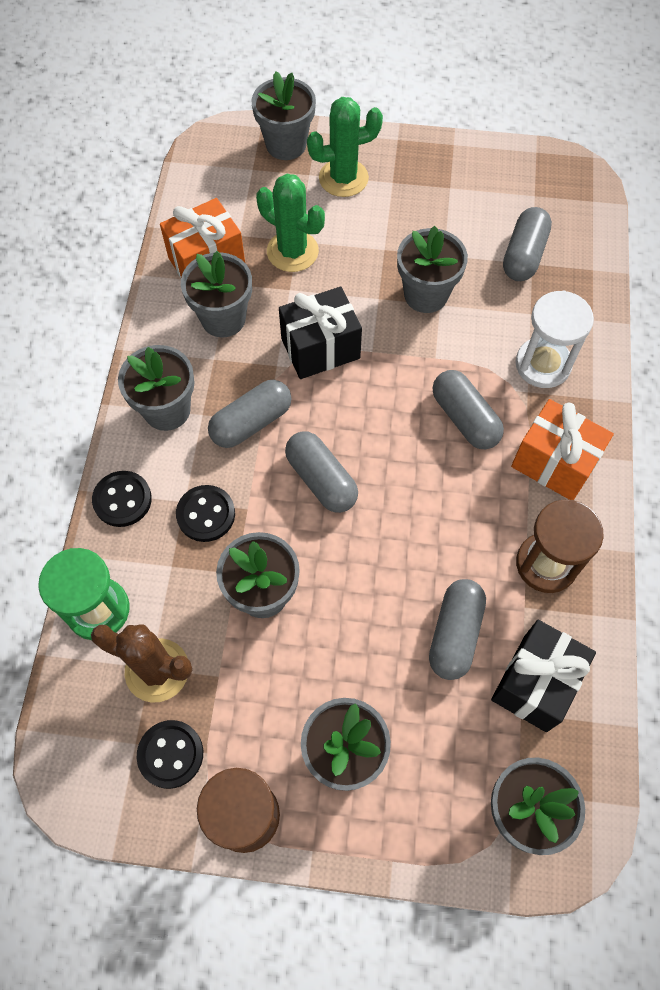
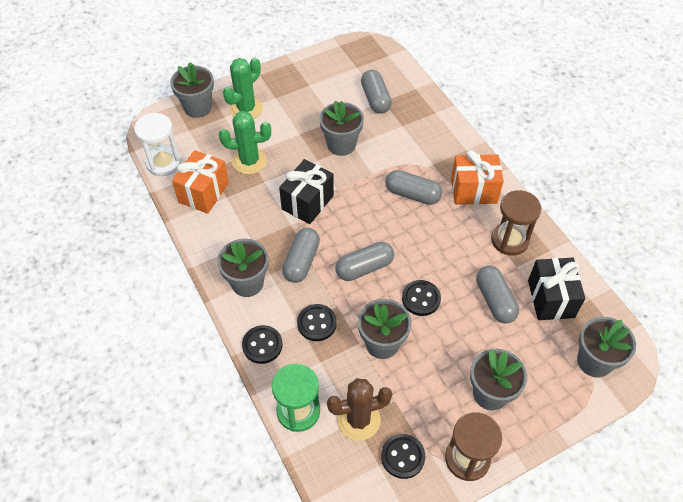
camera: 35 degrees left, 10 degrees down
(223, 318) = (239, 217): grey flower pot -> none
(321, 479) = (364, 268): grey capsule -> grey capsule turned 45 degrees counterclockwise
(359, 567) = (421, 299): none -> black button
(543, 364) = (429, 147): white hourglass -> white hourglass (164, 163)

